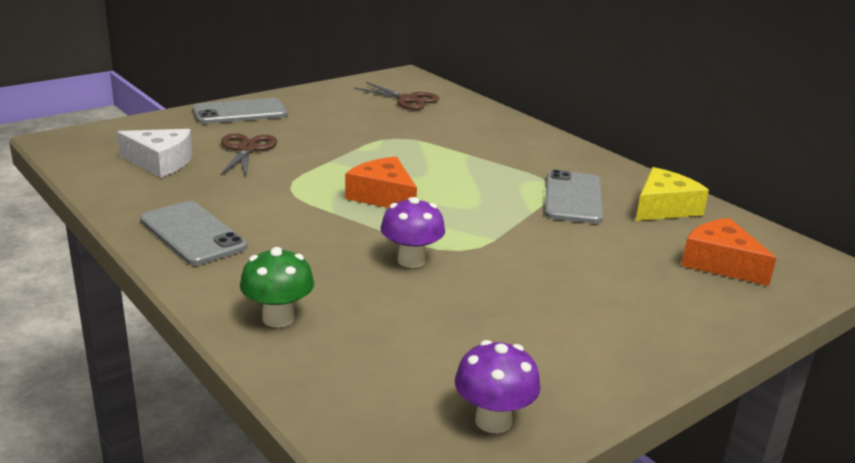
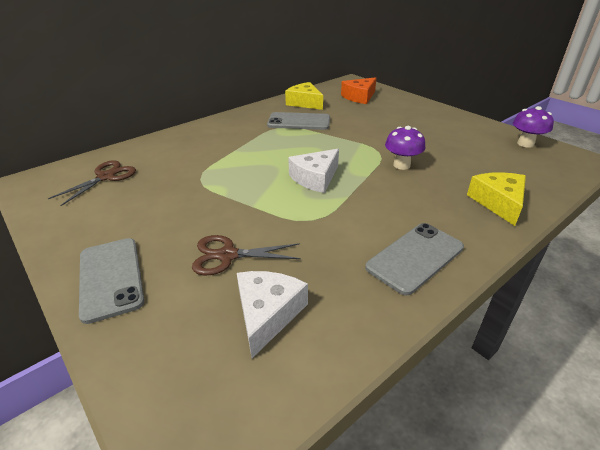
camera: 90 degrees left, 10 degrees up
(278, 318) = (498, 202): green mushroom -> yellow cheese
(383, 196) = (315, 178): orange cheese -> white cheese

